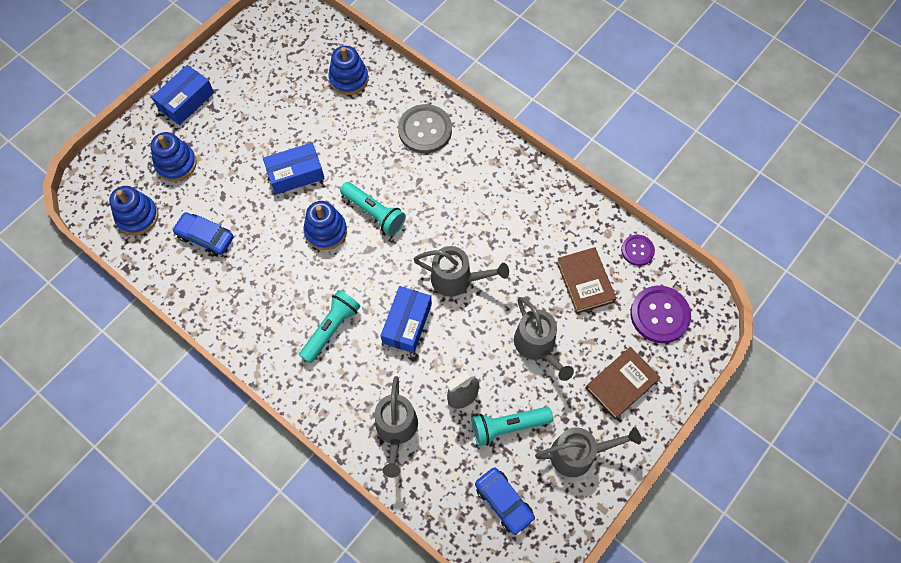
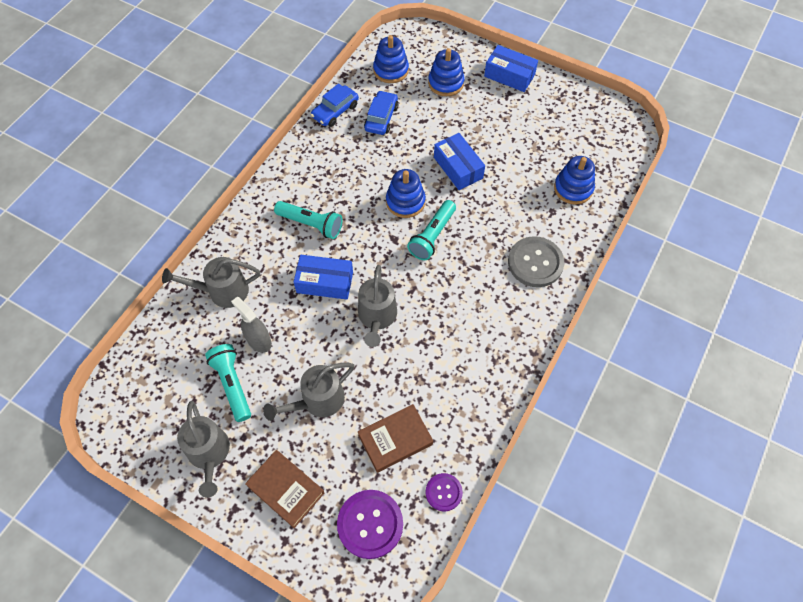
camera: 80 degrees right, 5 degrees down
(504, 502) = (160, 391): blue car -> blue car (335, 111)

